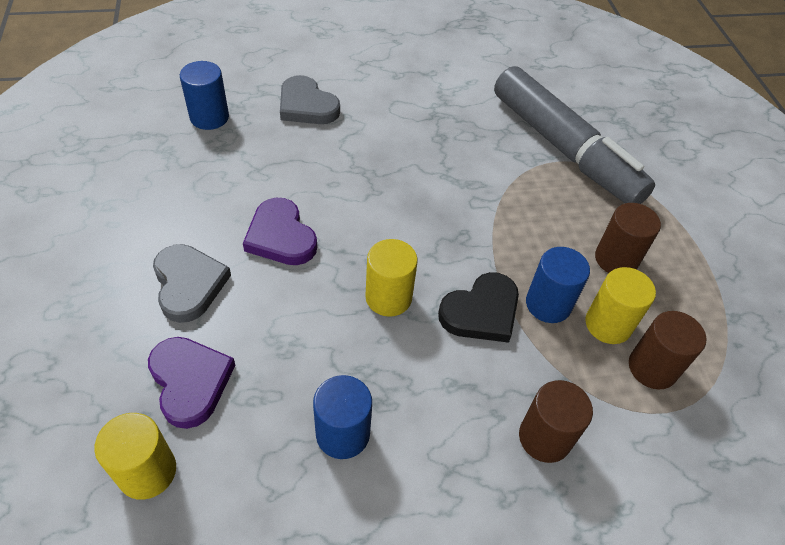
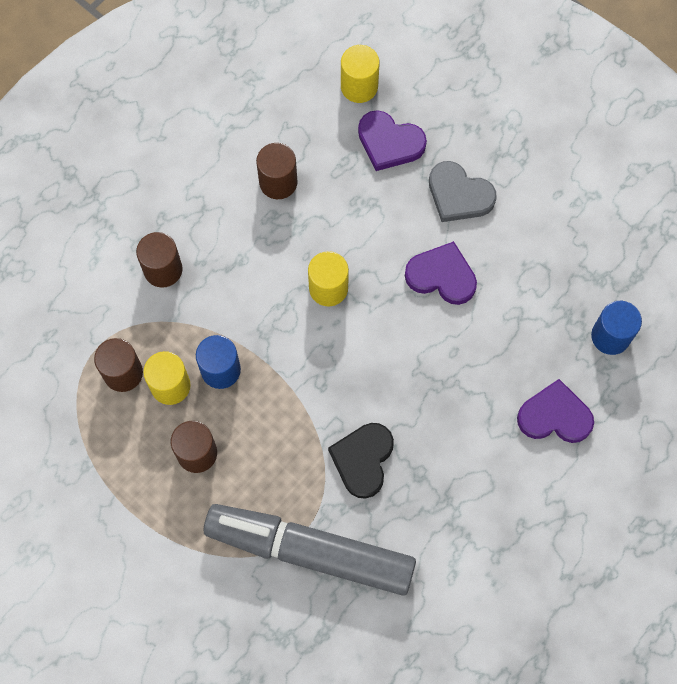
camera: 145 degrees right, 20 degrees up
(307, 105) = (555, 416): grey heart -> purple heart
(343, 434) = (278, 182): blue cylinder -> brown cylinder
(481, 312) = (260, 327): black heart -> black heart (363, 460)

